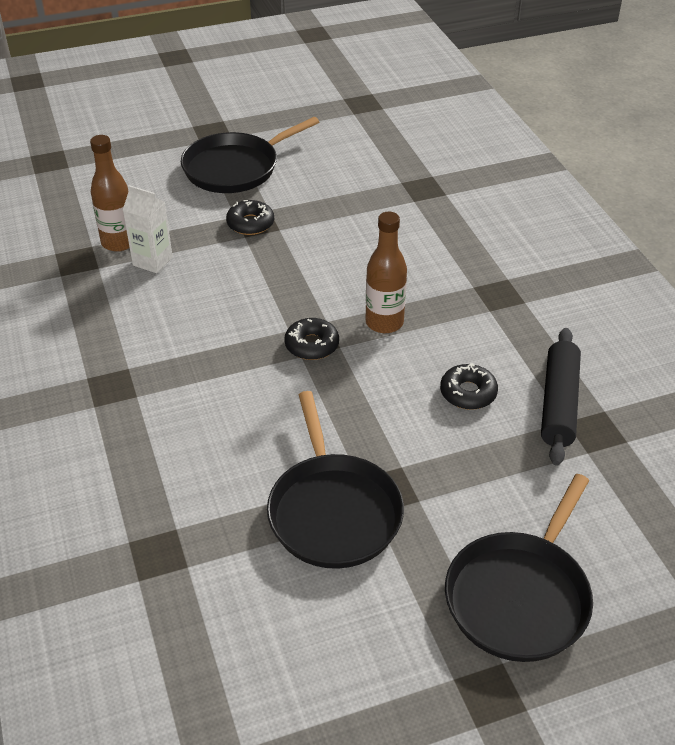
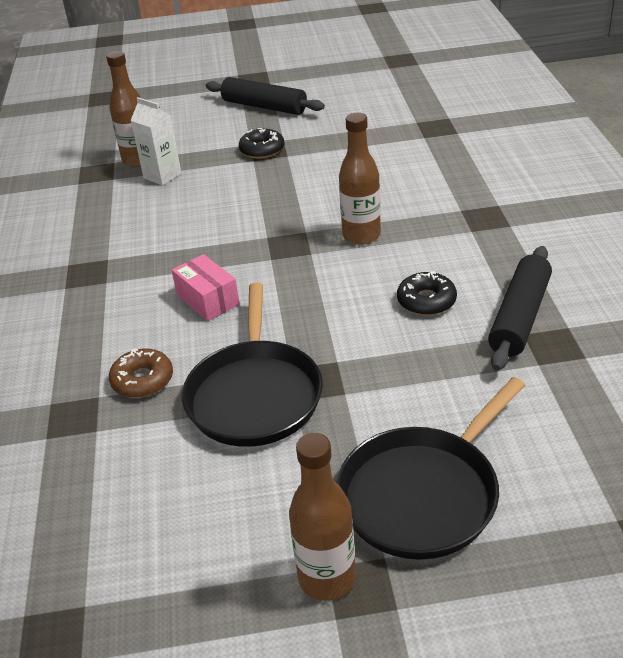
camera: 15 degrees right, 5 degrees down
(215, 506) = (142, 380): none -> brown donut
(235, 168) = (264, 106): black pan -> black rolling pin
(251, 408) = (208, 300): none -> pink box
(312, 345) = (284, 250): black donut -> none
(458, 690) = (327, 578): none -> brown bottle

